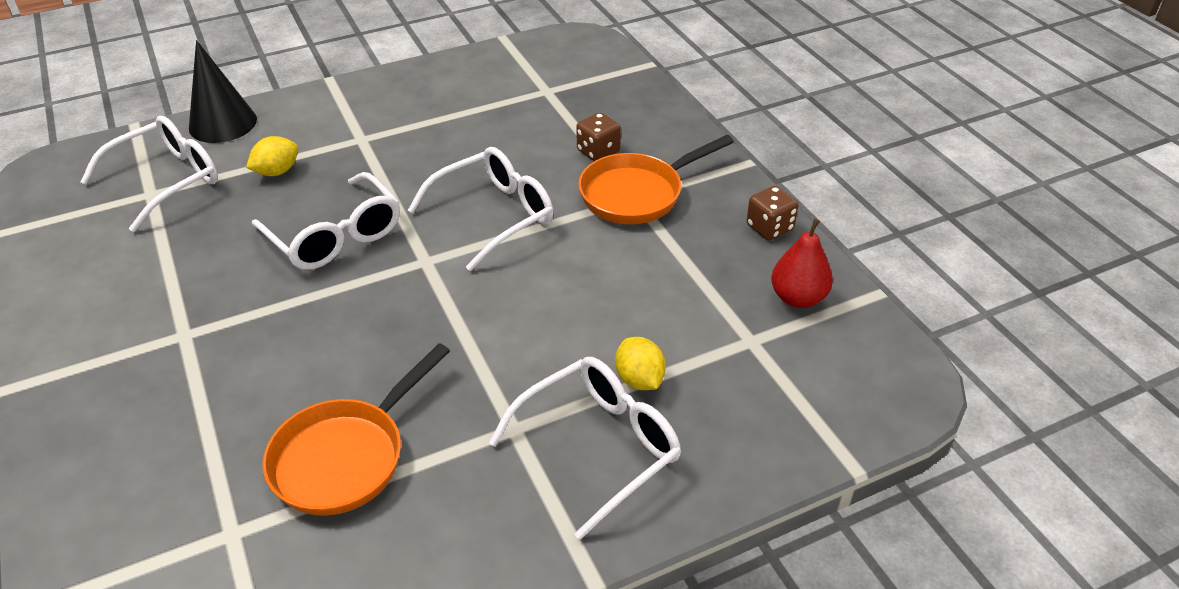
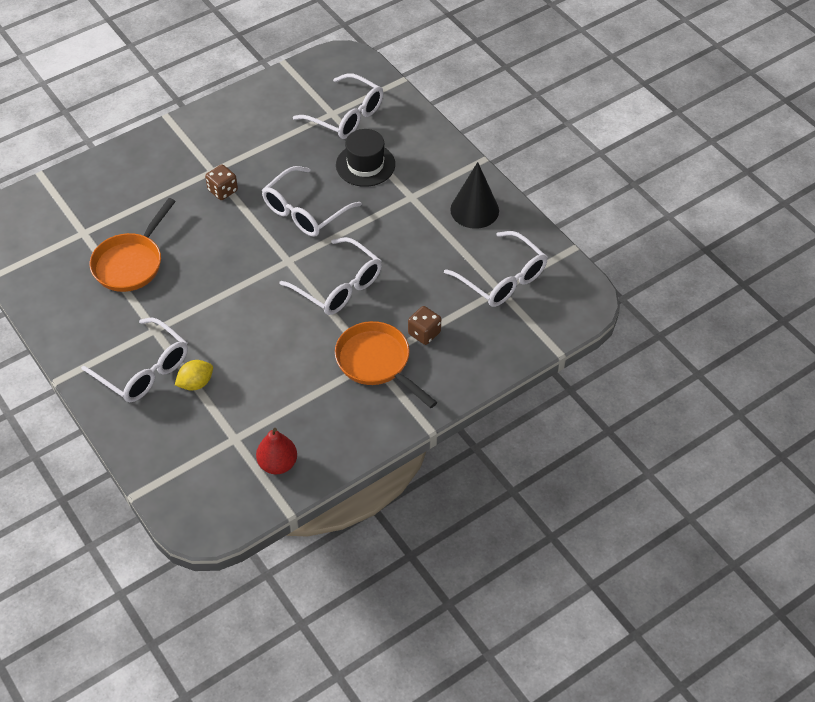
camera: 80 degrees right, 10 degrees up
(223, 123) = (413, 121): black cone -> black cone (474, 210)
(277, 172) = (365, 165): yellow lemon -> black hat
(346, 456) = (131, 263): orange pan -> orange pan turned 90 degrees counterclockwise
(531, 87) = (502, 279): none -> white glasses
(769, 227) = (351, 445): brown dice -> brown dice (223, 190)

